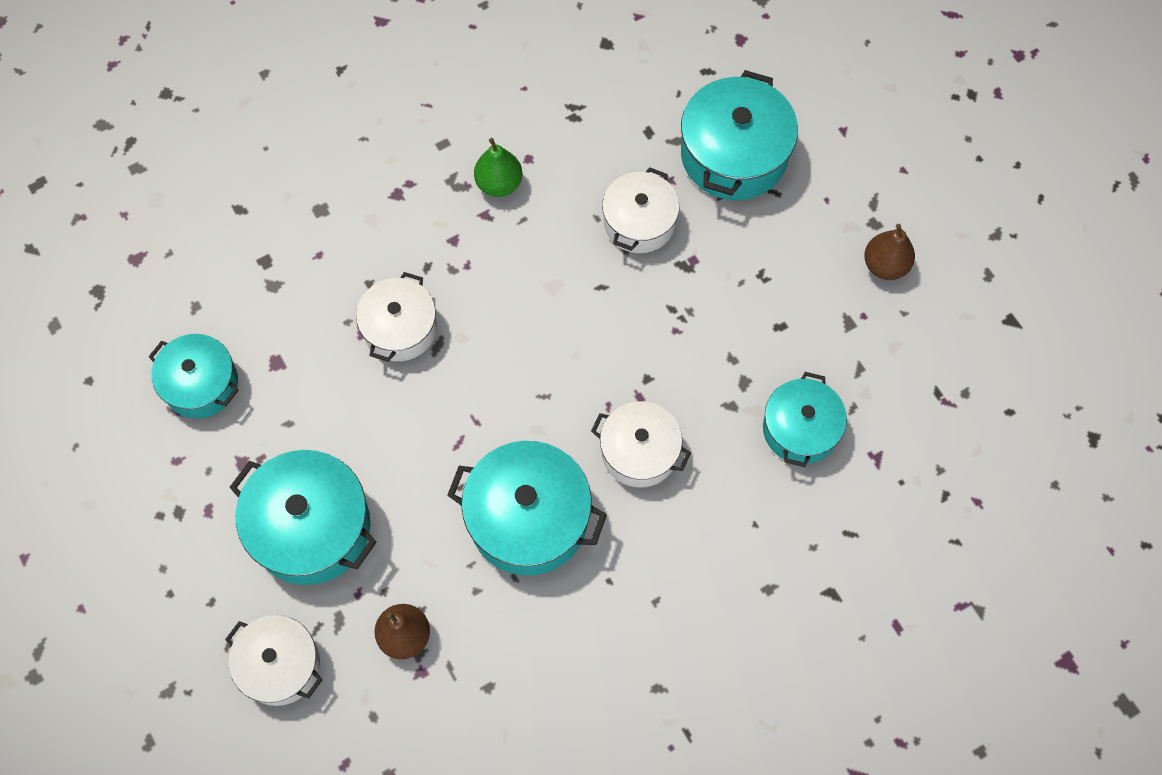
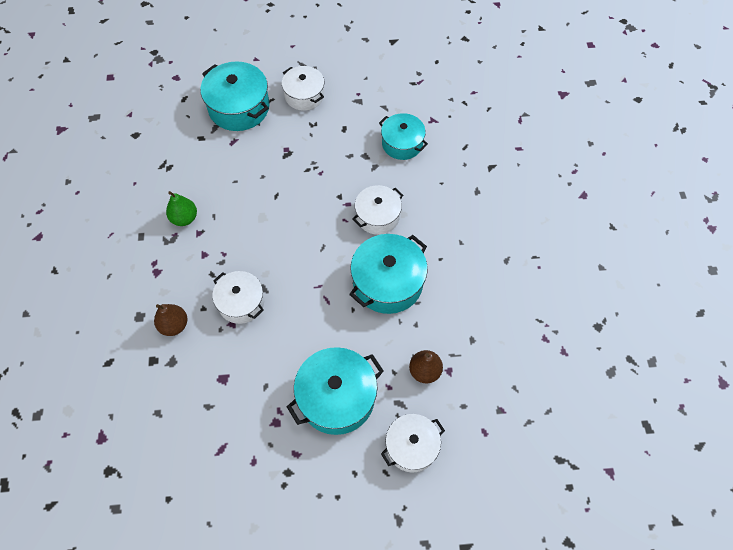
camera: 65 degrees left, 5 degrees down
(201, 384) = (211, 428): turquoise pot -> none
(639, 222) = (250, 163): white pot -> white pot (304, 95)
(885, 265) = (337, 74): brown pear -> brown pear (174, 325)

